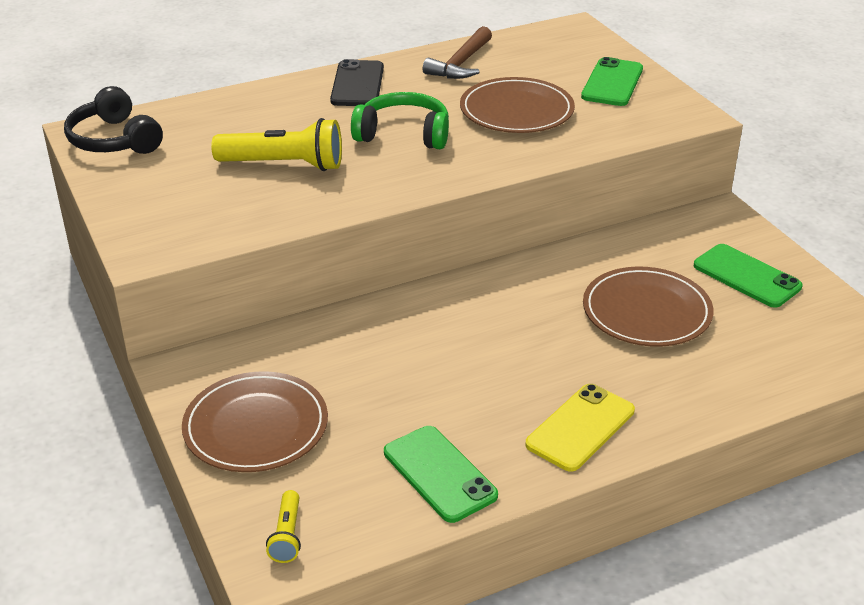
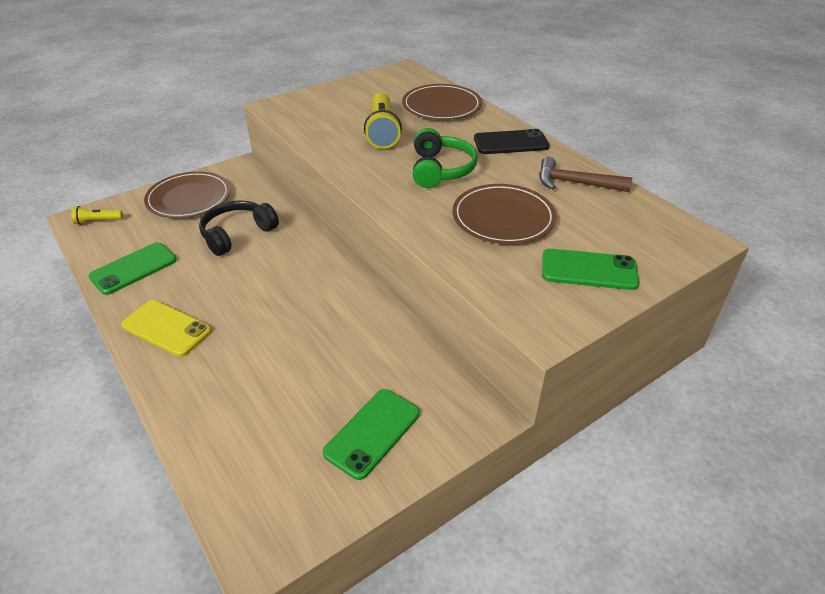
camera: 80 degrees right, 5 degrees up
(114, 140) = (397, 78): black headphones -> black headphones (237, 234)
(646, 311) = (309, 360): brown plate -> brown plate (441, 106)

